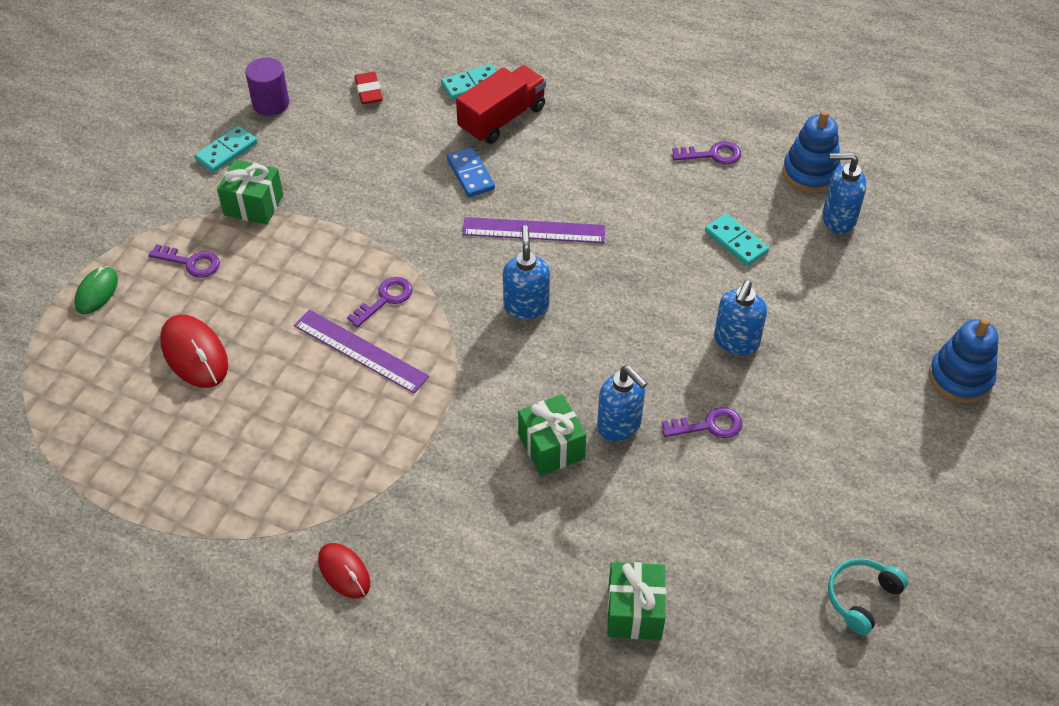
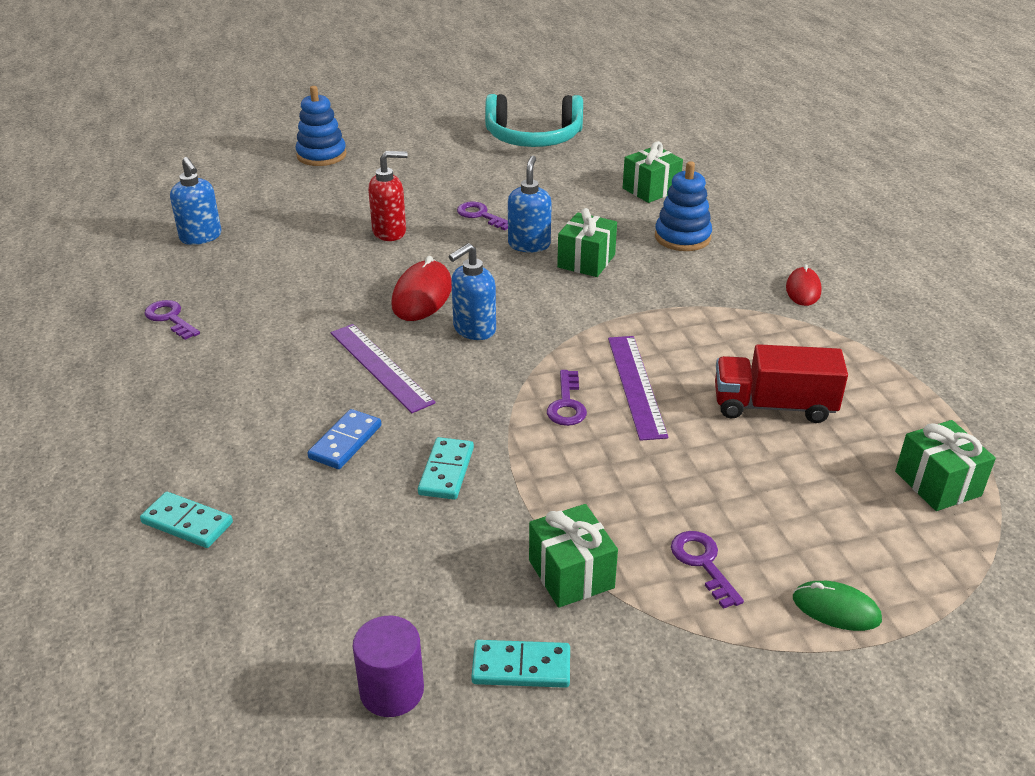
camera: 130 degrees left, 15 degrees down
(91, 430) = (937, 483): none -> green gift
(96, 292) = (836, 609): green mouse -> green mouse turned 45 degrees clockwise
(194, 354) = (782, 478): red mouse -> red mouse (422, 295)
(368, 91) = (278, 607): red eraser -> none
(385, 299) = (567, 404): purple key -> purple key turned 90 degrees counterclockwise
(502, 119) = (232, 466): red truck -> red truck (773, 406)
(736, 242) = (279, 268): turquoise domino -> turquoise domino (446, 471)
(736, 341) = (390, 232): blue soap dispenser -> red soap dispenser
(810, 173) = (151, 266): blue stacking toy -> blue stacking toy (682, 237)
(861, 598) = (533, 138): turquoise headphones -> turquoise headphones, size x1.93

